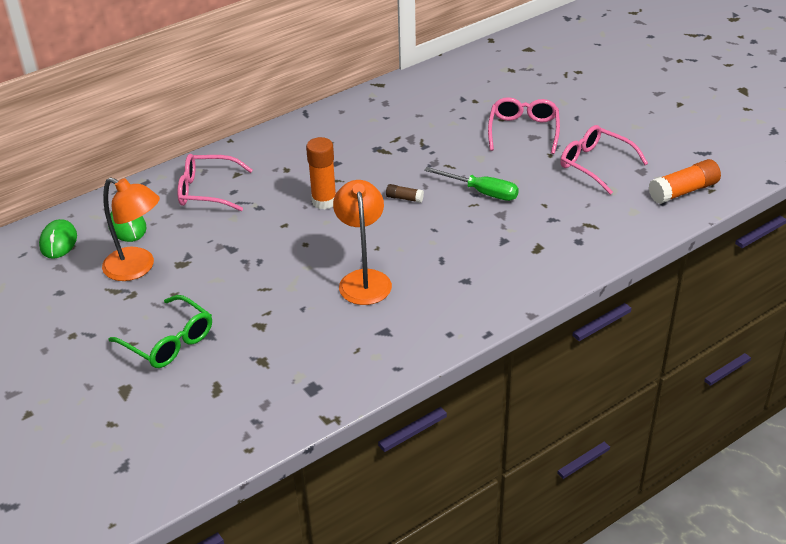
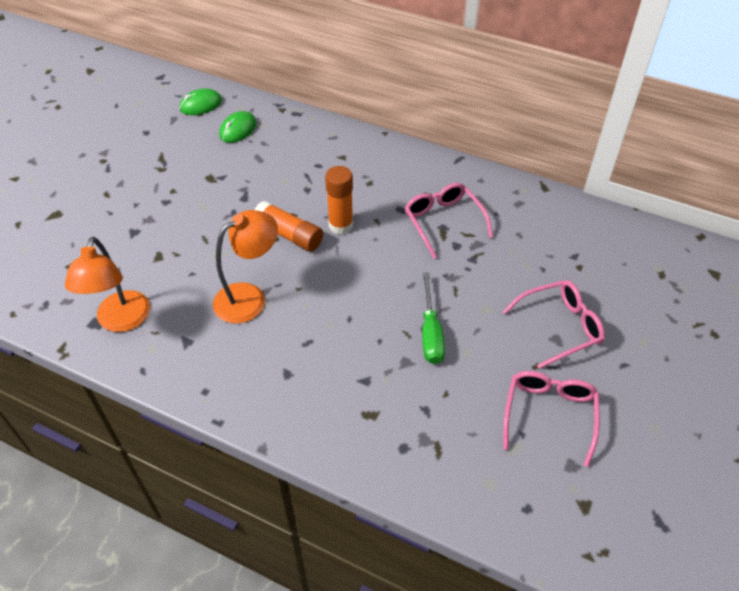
camera: 60 degrees right, 10 degrees up
(137, 268) = (192, 157): orange lamp -> orange lamp (121, 321)
(169, 342) = (116, 213): green glasses -> none
(207, 191) = (309, 150): pink glasses -> pink glasses (443, 222)
(404, 198) = (381, 278): brown glue stick -> none
(683, 191) = (564, 525): orange glue stick -> orange glue stick (289, 235)

